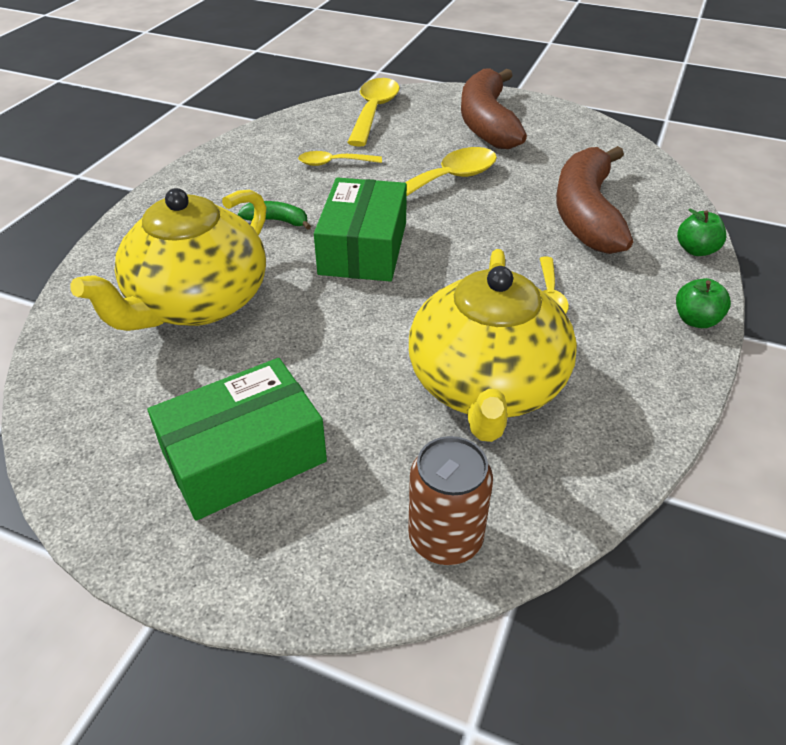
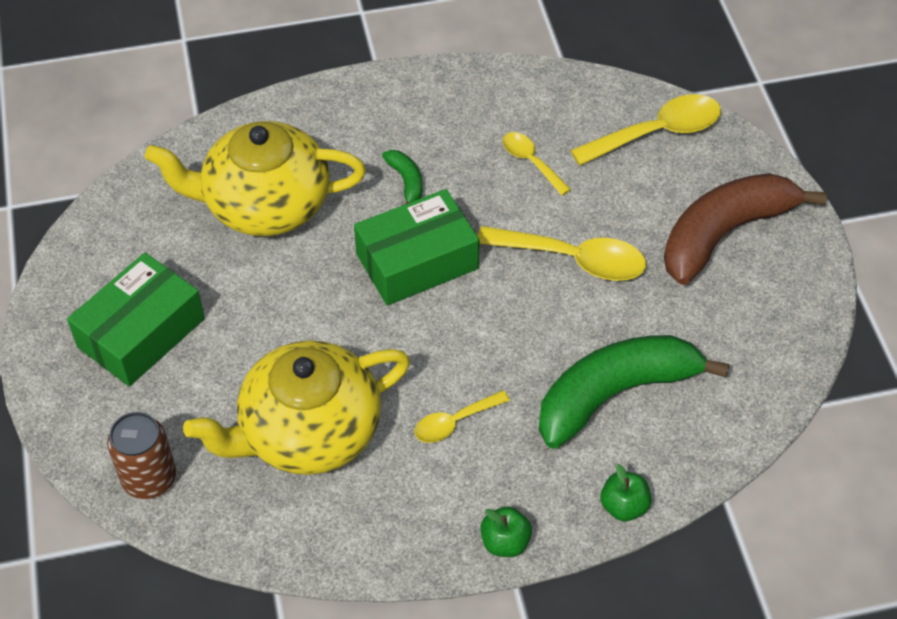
camera: 55 degrees right, 10 degrees up
(244, 456) = (141, 333): green box -> green box turned 75 degrees counterclockwise
(586, 213) = (614, 394): brown banana -> green banana

